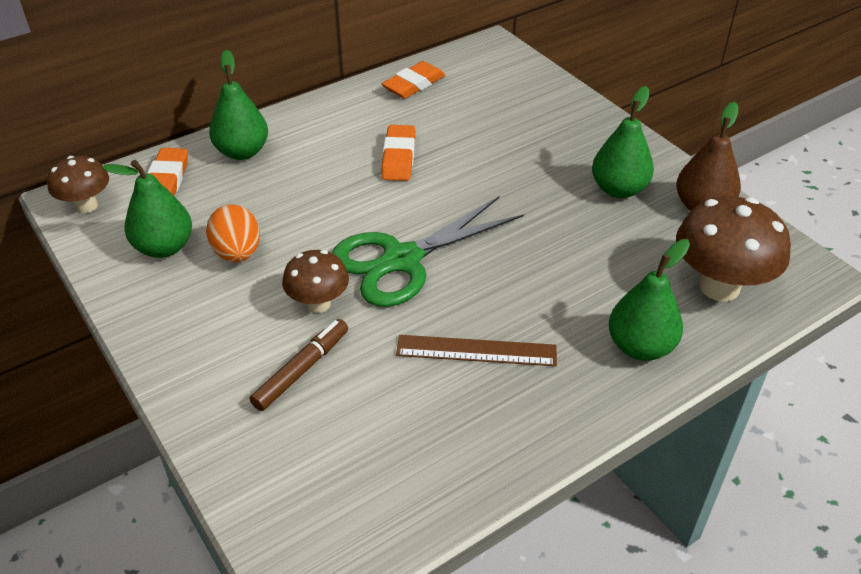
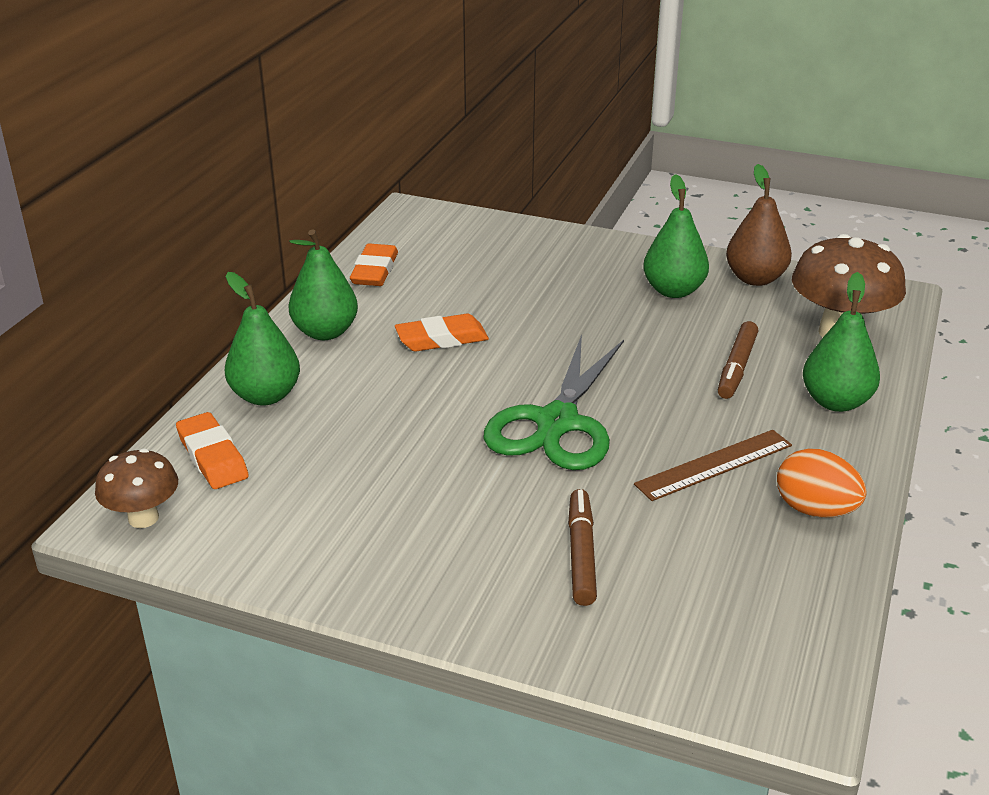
camera: 35 degrees left, 10 degrees down
(164, 247) = (294, 517): green pear -> green pear (325, 332)
(237, 253) = (384, 487): orange egg -> orange egg (815, 510)
(318, 304) = (525, 493): brown mushroom -> none
(399, 157) = (442, 339): orange eraser -> orange eraser turned 75 degrees counterclockwise
(592, 278) = (736, 367): none -> brown marker

